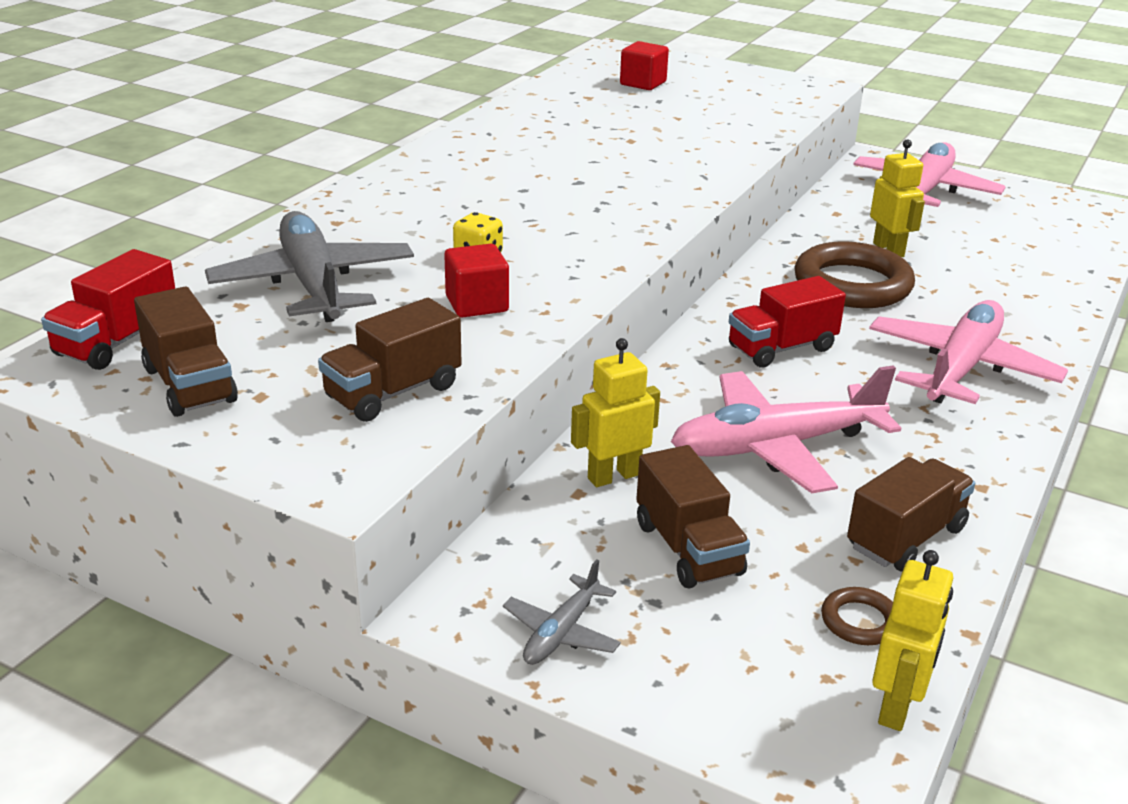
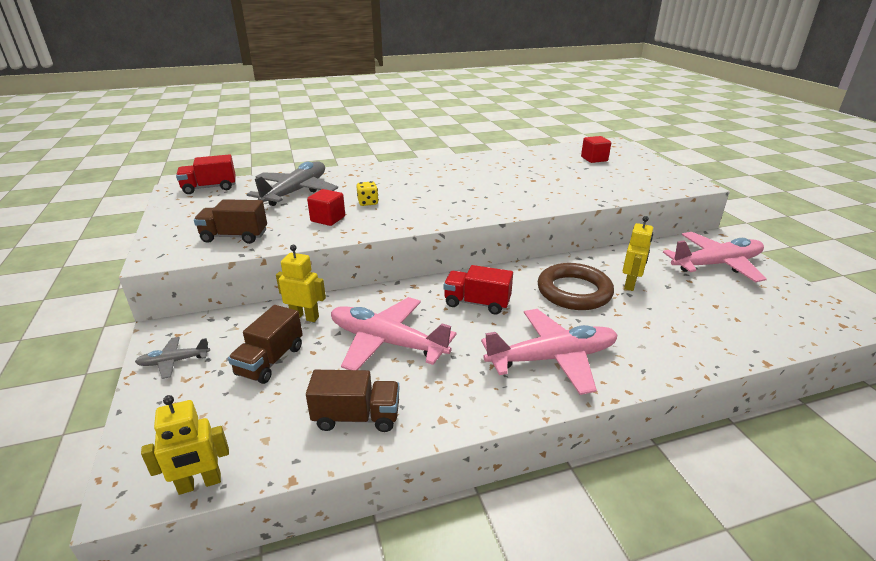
camera: 45 degrees right, 0 degrees up
(189, 385) = (195, 208): brown truck -> none
(860, 621) = (264, 437): brown ring -> none

